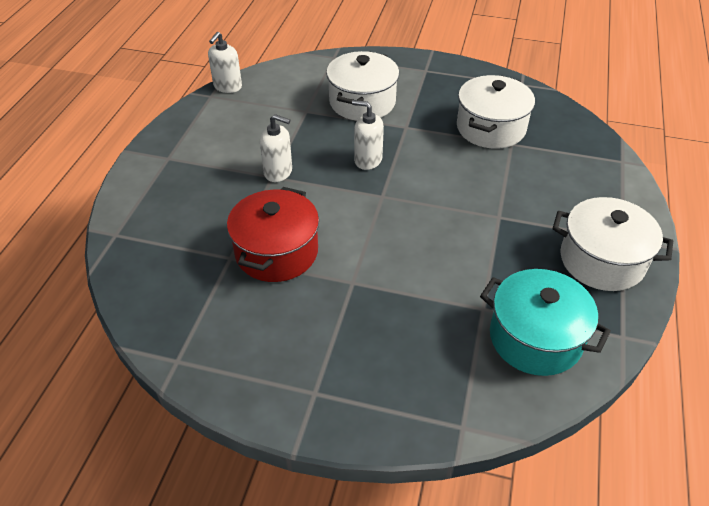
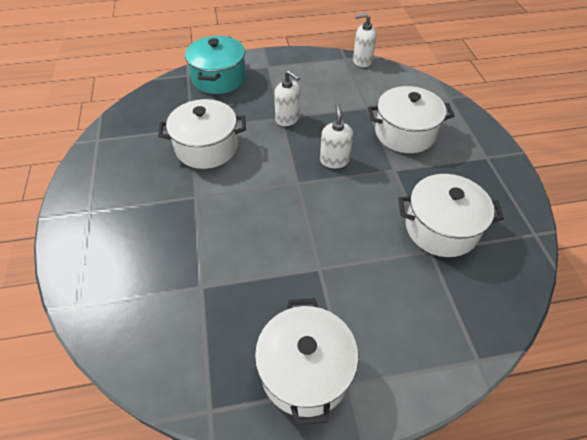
camera: 65 degrees right, 5 degrees up
(276, 252) = (206, 147): red pot -> white pot
(278, 172) = (287, 119): white soap dispenser -> white soap dispenser turned 45 degrees counterclockwise
(535, 338) = (182, 334): turquoise pot -> turquoise pot (219, 78)

